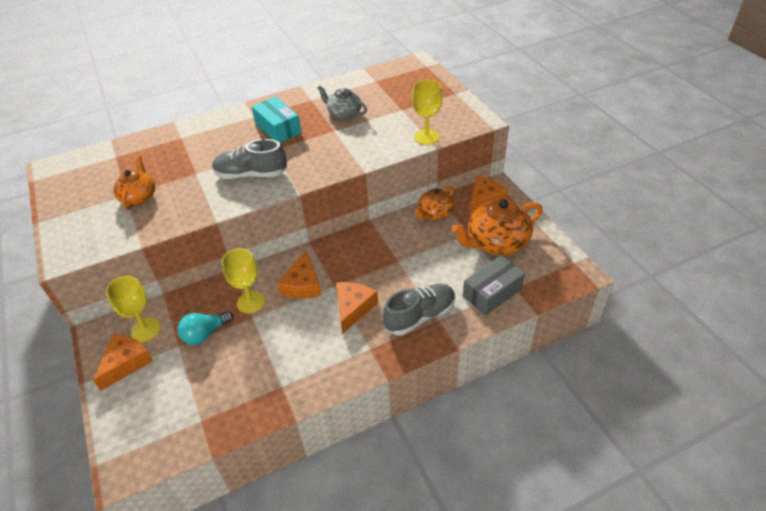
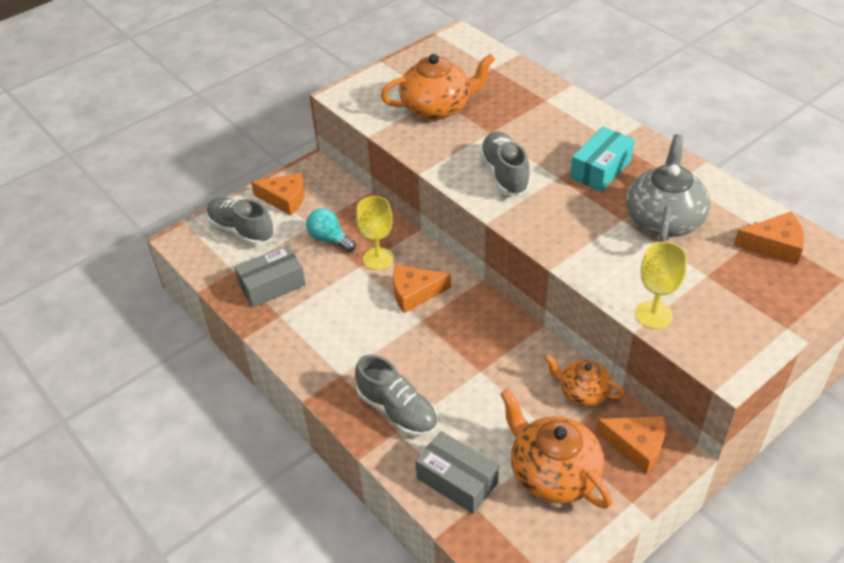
camera: 75 degrees right, 0 degrees up
(139, 197) = (437, 107): orange teapot -> orange teapot, size x1.66
(145, 330) = (324, 196): yellow goblet -> none
(146, 407) = (241, 230): none -> grey shoe
(239, 388) = (272, 285): none -> grey box
(344, 114) = (663, 219): grey teapot -> grey teapot, size x1.66
(353, 308) = (393, 346): orange cheese -> orange cheese (774, 245)

